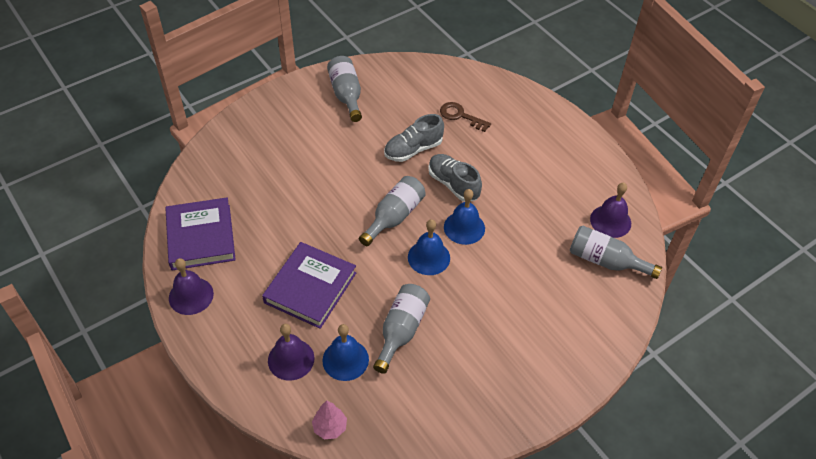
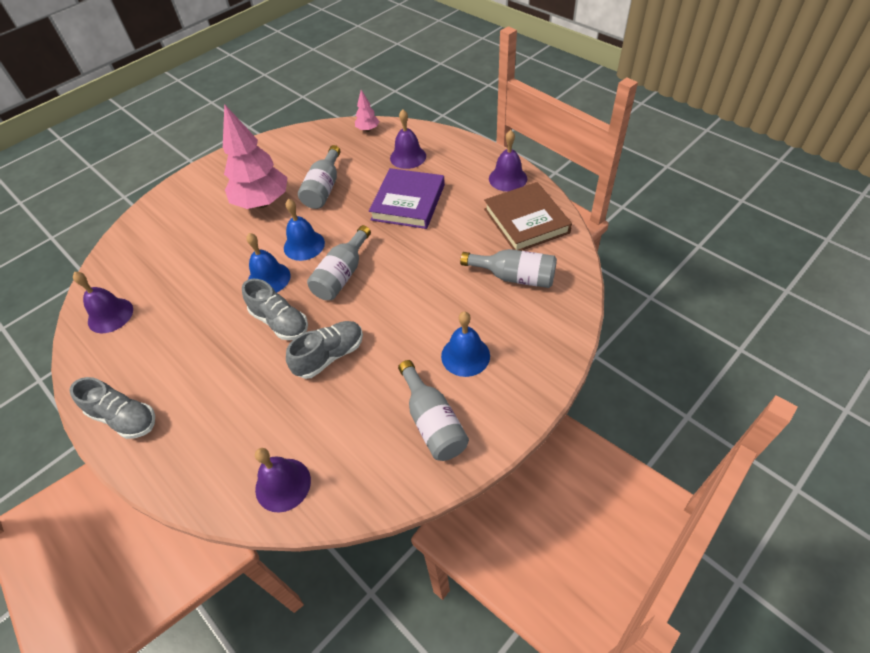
camera: 175 degrees right, 0 degrees up
(201, 237) = (526, 221): purple book -> brown book
(345, 360) = (365, 164): blue bell -> blue bell (465, 355)
(451, 80) = (283, 484): none -> purple bell
(461, 116) = (269, 420): brown key -> none
(474, 325) = (262, 203): none -> pink tree
(570, 136) = (124, 418): none -> grey shoe
(605, 261) = (130, 275): grey bottle -> grey bottle (514, 277)

